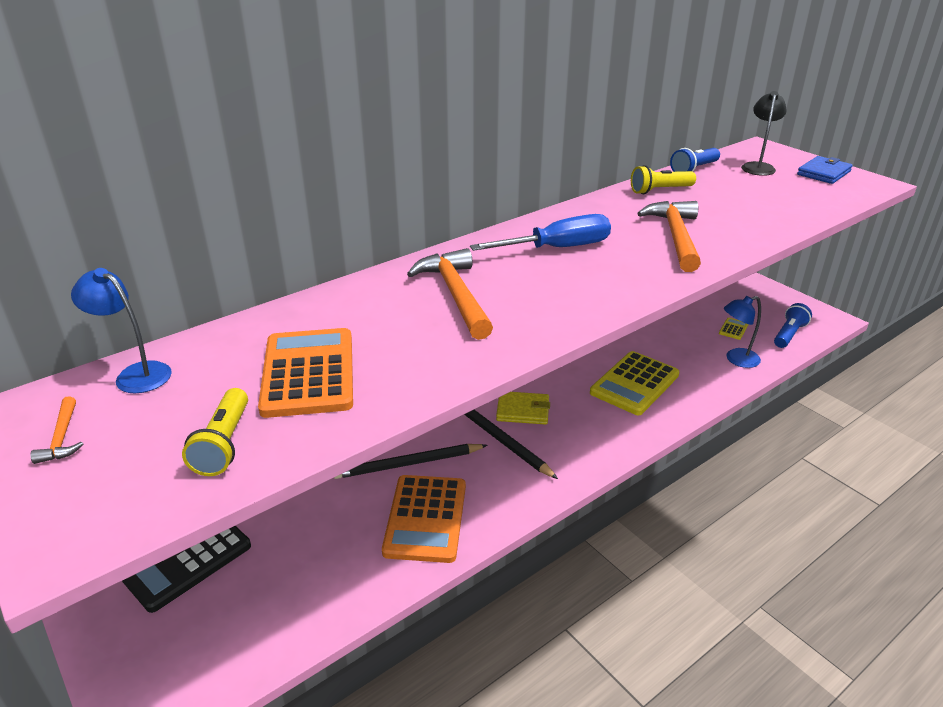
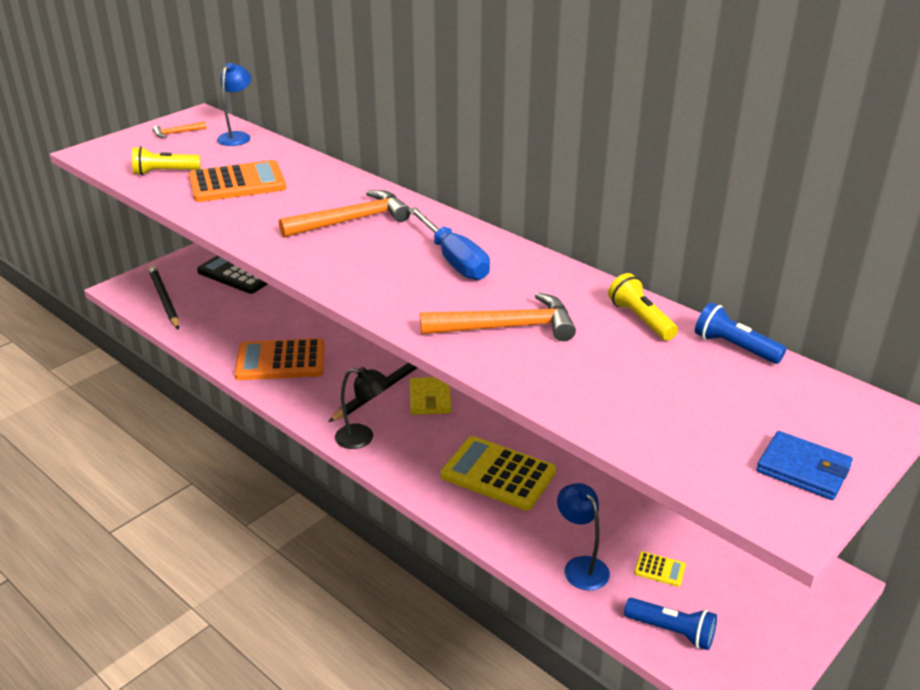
camera: 80 degrees right, 0 degrees up
(408, 464) = (343, 344): black pencil -> black pencil (164, 299)
(758, 167) = (786, 404): black lamp -> black lamp (362, 437)

